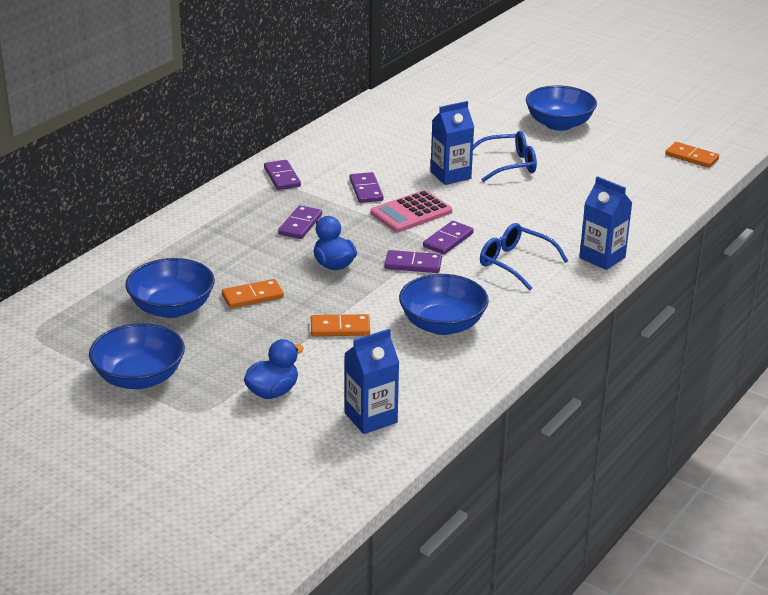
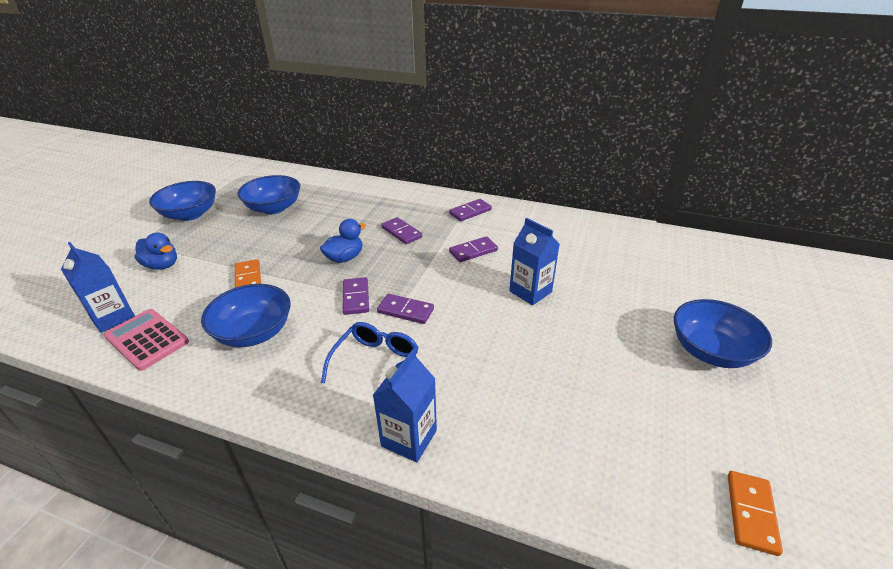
camera: 75 degrees right, 5 degrees up
(252, 296) = (292, 233): orange domino -> none
(300, 225) = (401, 232): purple domino -> purple domino turned 45 degrees clockwise
(411, 212) = (446, 281): pink calculator -> pink calculator (147, 339)
(508, 165) = (580, 326): blue glasses -> none

